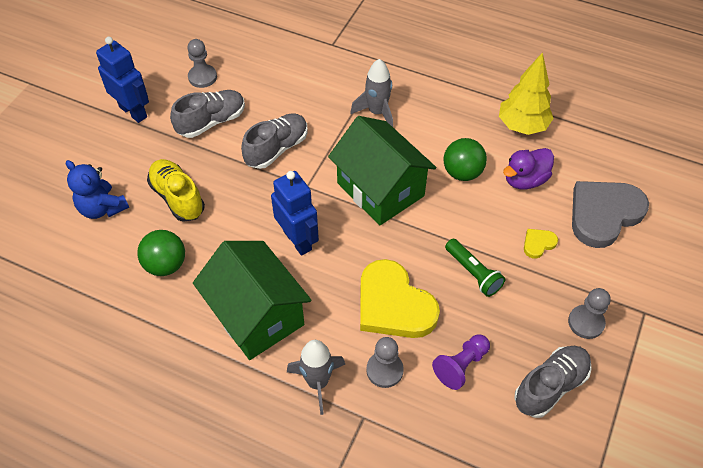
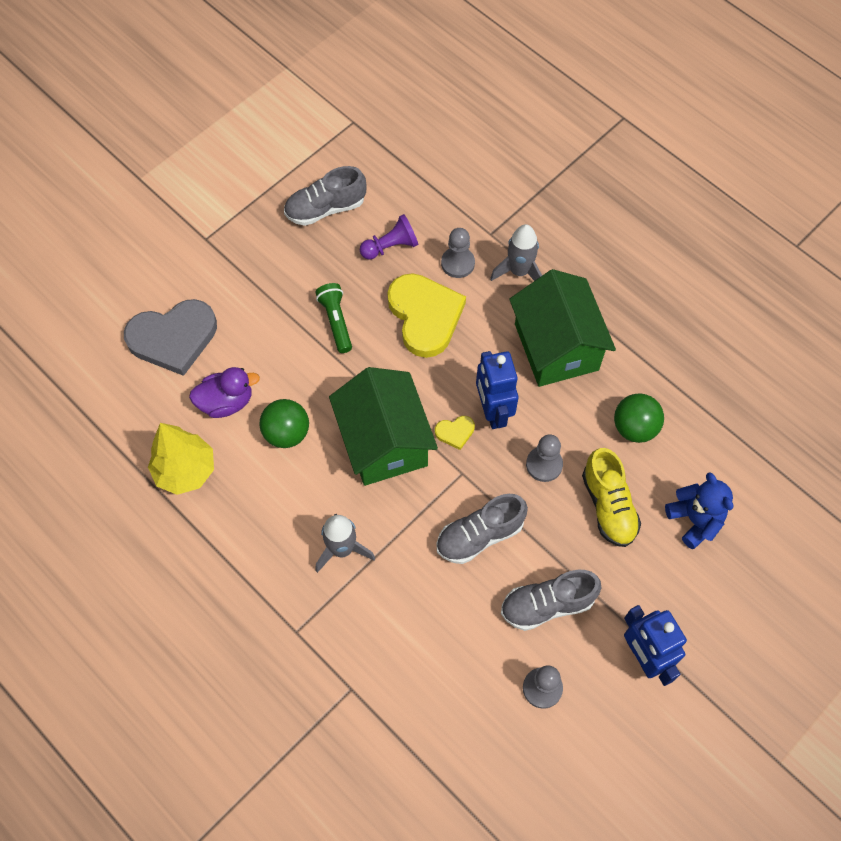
camera: 160 degrees left, 10 degrees up
(538, 244) = (257, 329): yellow heart -> yellow heart (455, 432)
(586, 322) = (262, 246): grey pawn -> grey pawn (544, 464)

